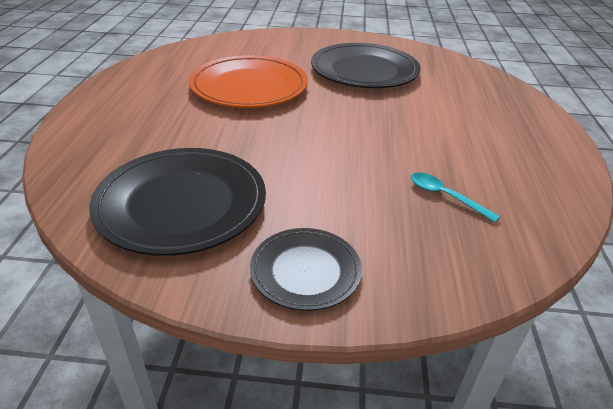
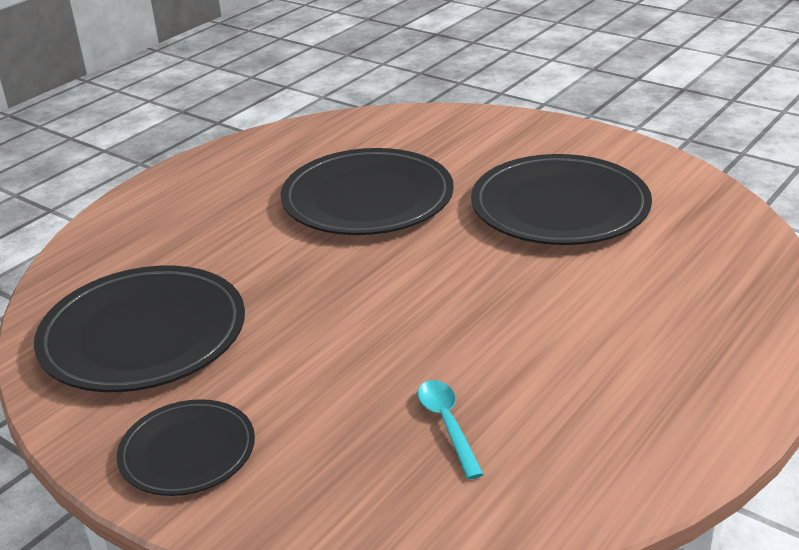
camera: 35 degrees right, 5 degrees down
(249, 86) = (367, 199): orange plate -> black plate

